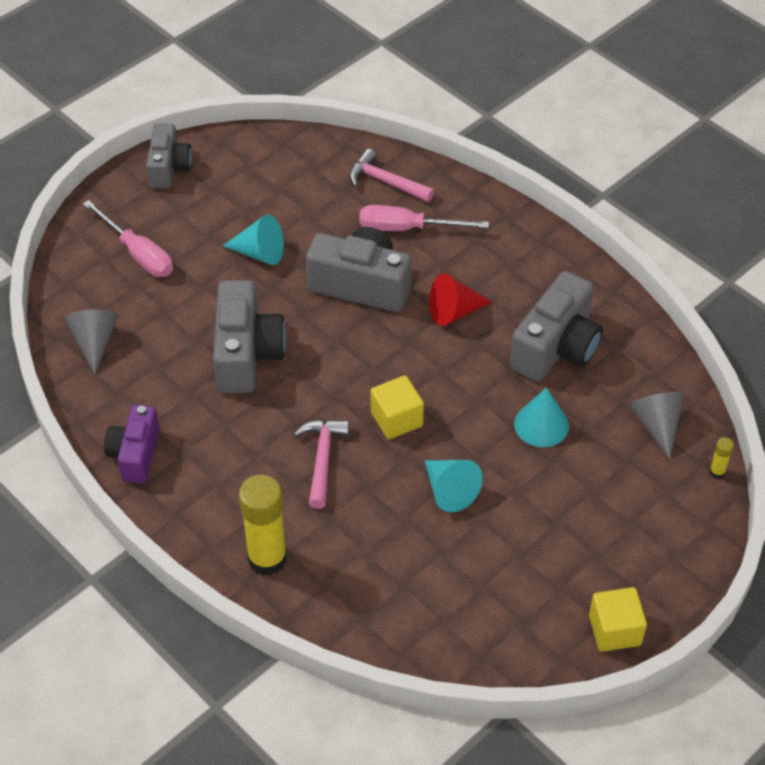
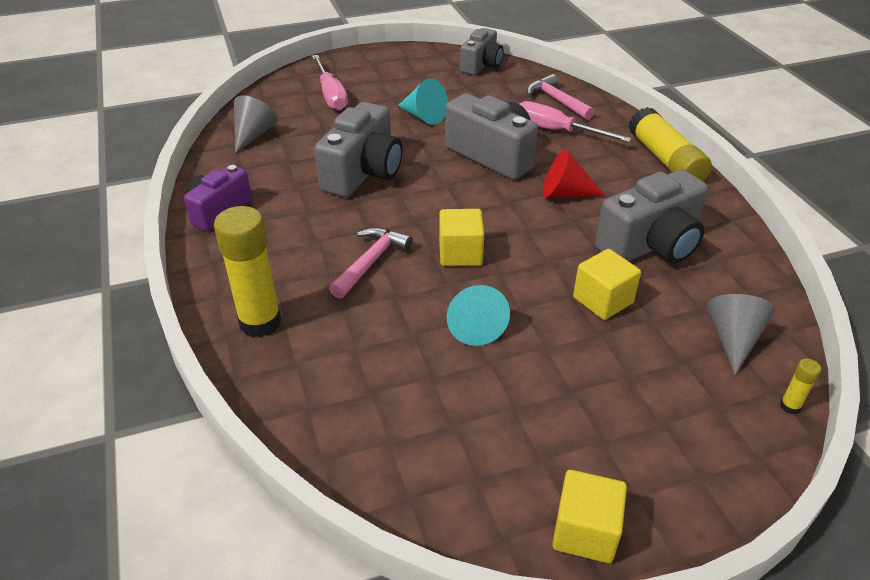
camera: 25 degrees right, 10 degrees down
(169, 168) = (393, 57): grey camera -> grey camera (481, 65)
(527, 235) = (665, 160): none -> yellow glue stick
(541, 424) = (603, 300): turquoise cone -> yellow cube

